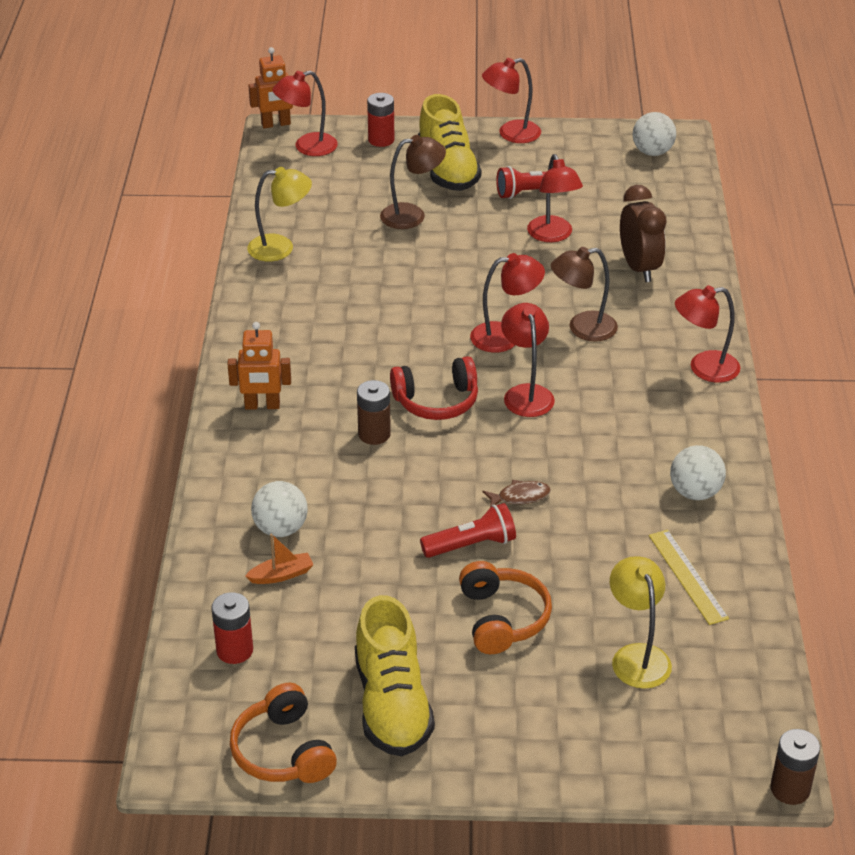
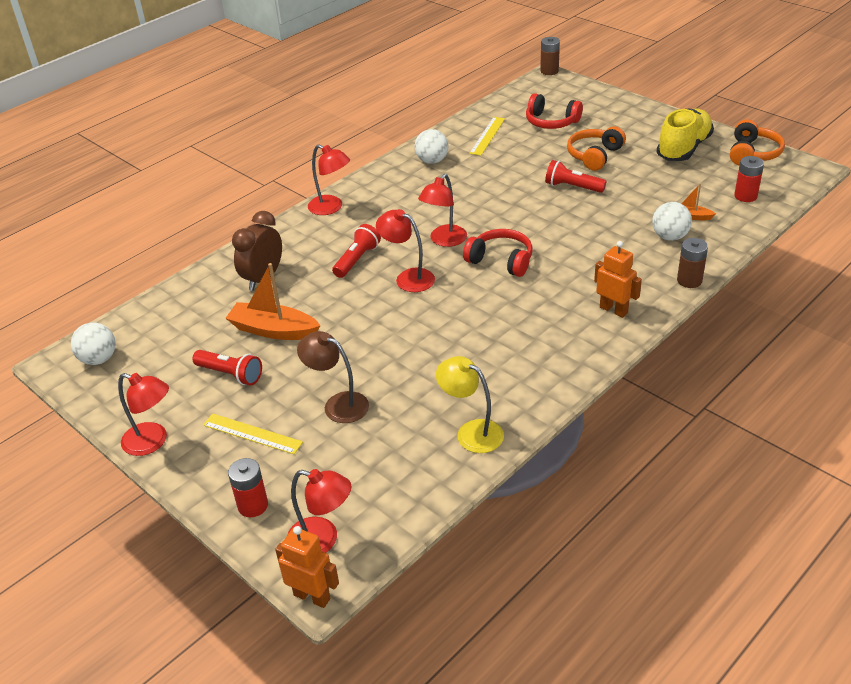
camera: 135 degrees left, 0 degrees up
(374, 434) = (561, 260): brown battery -> brown battery (689, 280)
(448, 170) = (252, 434): yellow shoe -> yellow ruler
(520, 497) = (519, 195): brown fish -> none
(553, 235) = (273, 330): red lamp -> orange boat
(582, 328) = (357, 260): brown lamp -> red flashlight
(637, 656) = (551, 122): yellow lamp -> red headphones

